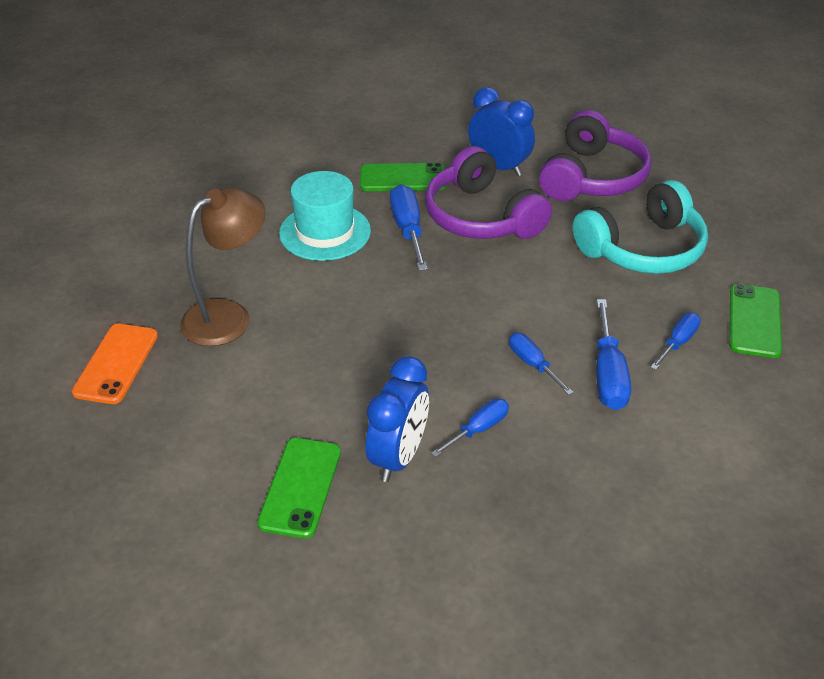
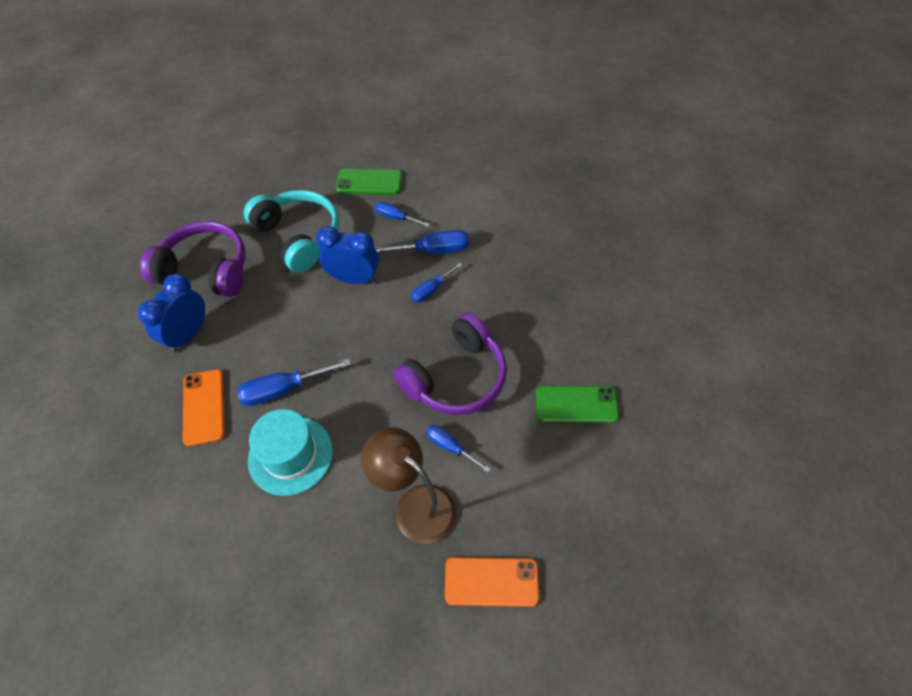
camera: 100 degrees left, 15 degrees up
(398, 457) = (534, 353): blue clock -> blue clock (353, 279)
(402, 178) = (204, 407): green phone -> orange phone
(478, 429) = (498, 313): blue screwdriver -> blue screwdriver (450, 447)
(481, 217) = (263, 339): purple headphones -> purple headphones (456, 377)

